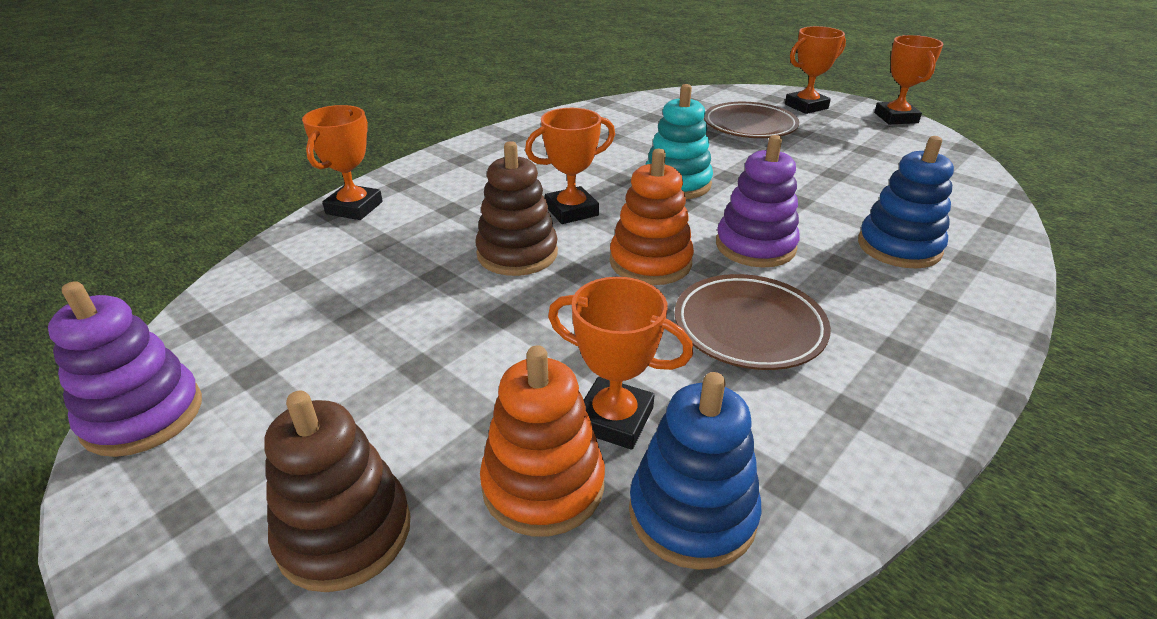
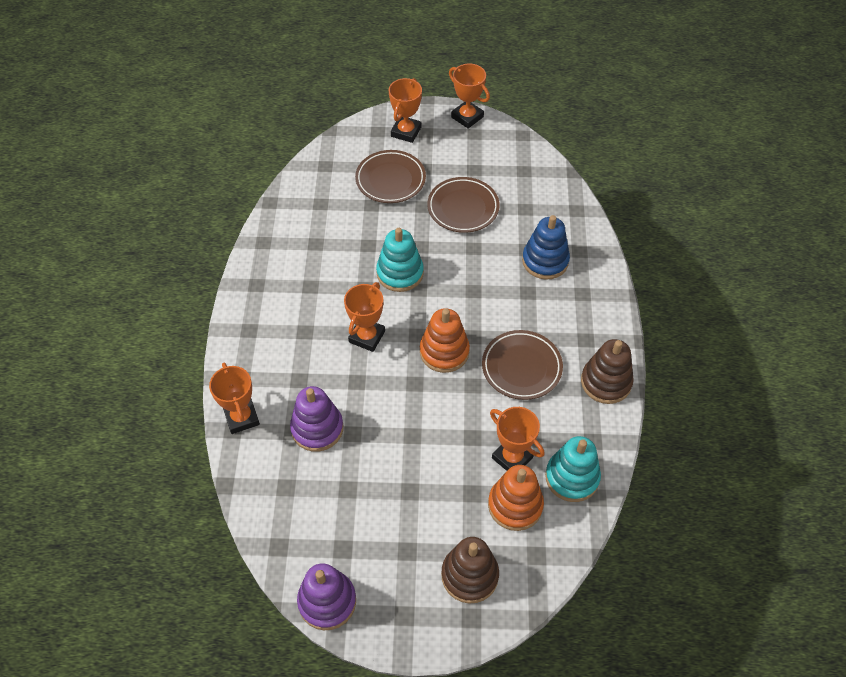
camera: 40 degrees left, 20 degrees up
(517, 254) = (374, 390): brown stacking toy -> brown stacking toy (606, 382)
(614, 419) = (512, 457): orange trophy -> orange trophy turned 60 degrees clockwise
(692, 513) = (572, 477): blue stacking toy -> turquoise stacking toy
(755, 246) = (482, 305): purple stacking toy -> purple stacking toy (317, 428)
(819, 169) = (463, 208): none -> brown plate

